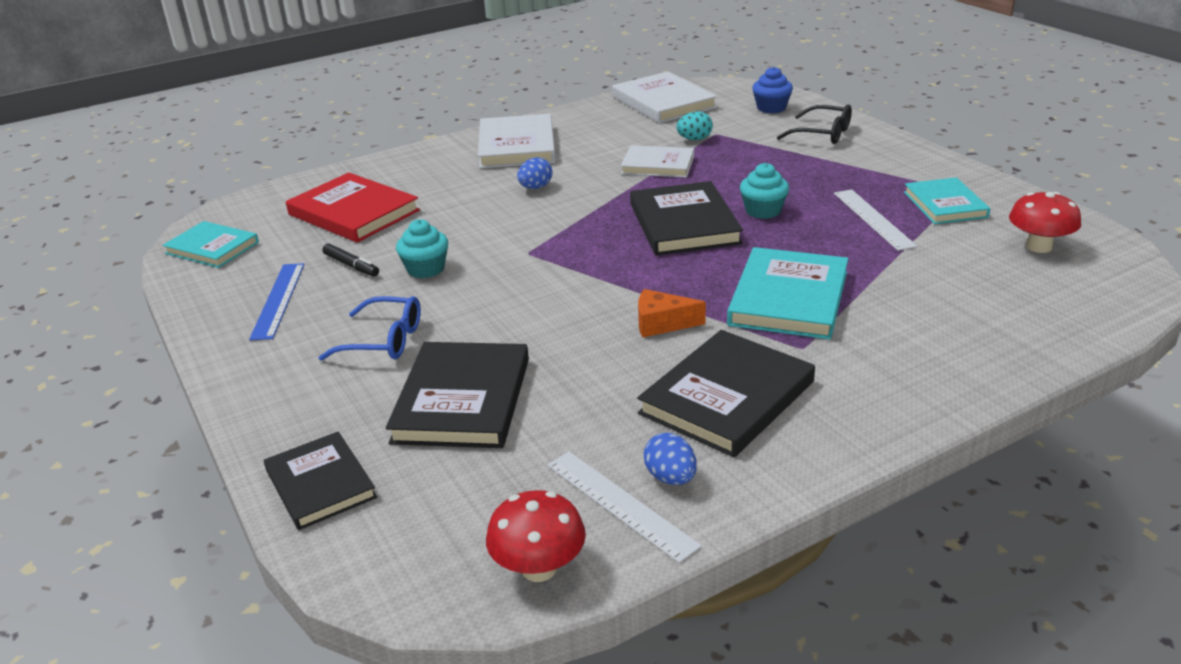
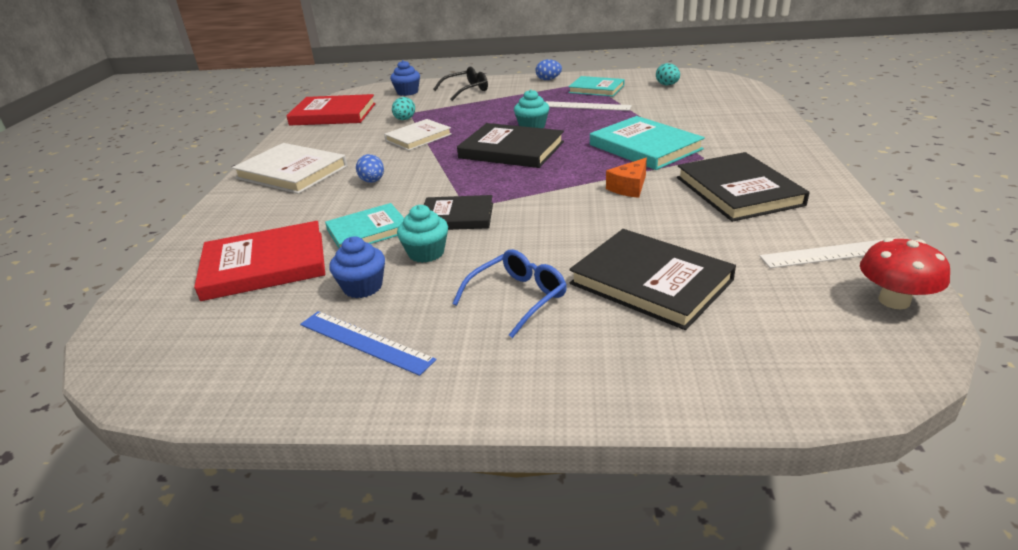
camera: 55 degrees left, 0 degrees up
(212, 248) = (182, 365): turquoise book -> turquoise book (368, 231)
(320, 484) = (719, 381): black book -> black book (457, 216)
(351, 265) = (363, 287): black marker -> blue cupcake
(663, 102) = (333, 114): white book -> red book
(670, 478) = (814, 229): blue egg -> blue egg (548, 79)
(1038, 246) = (667, 85): red mushroom -> turquoise egg

